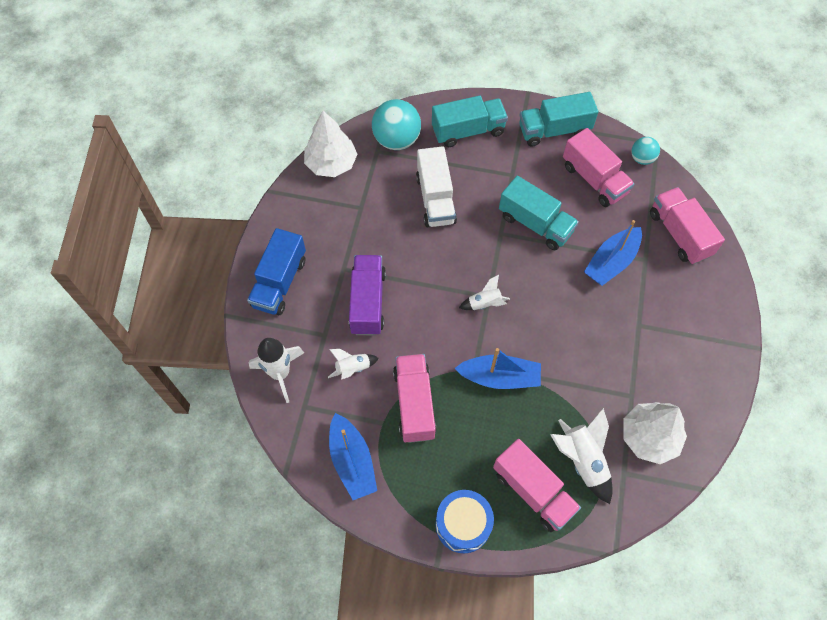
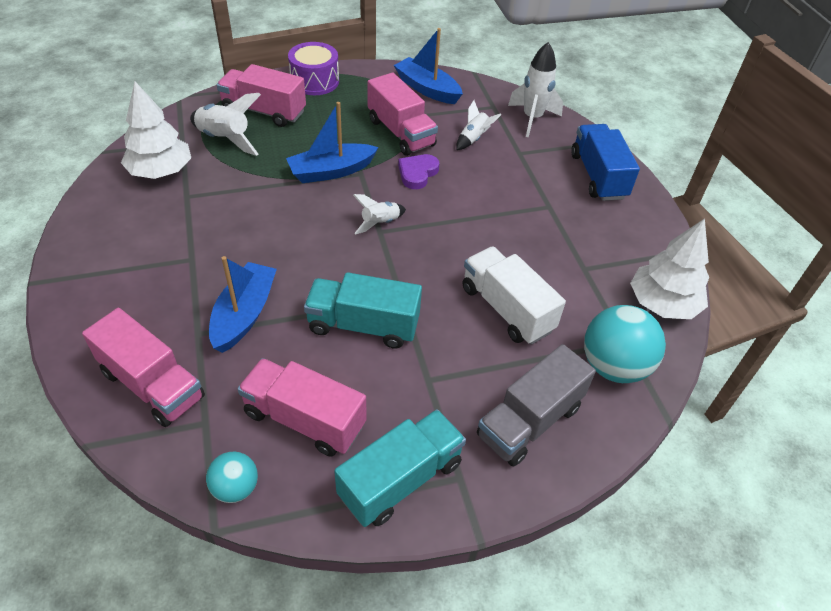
camera: 150 degrees right, 15 degrees down
(368, 302) = (501, 187): purple truck -> none
(427, 345) = (417, 173): none -> purple heart
(463, 524) = (314, 81): blue drum -> purple drum
(468, 131) = (529, 421): turquoise truck -> grey truck

